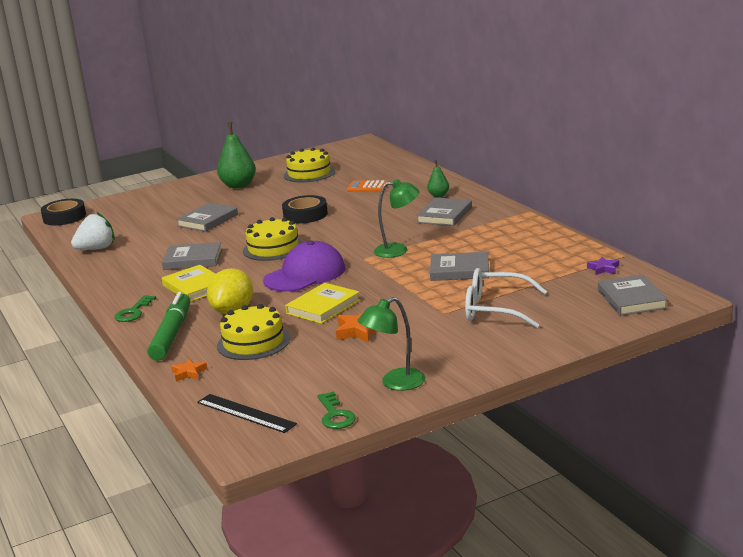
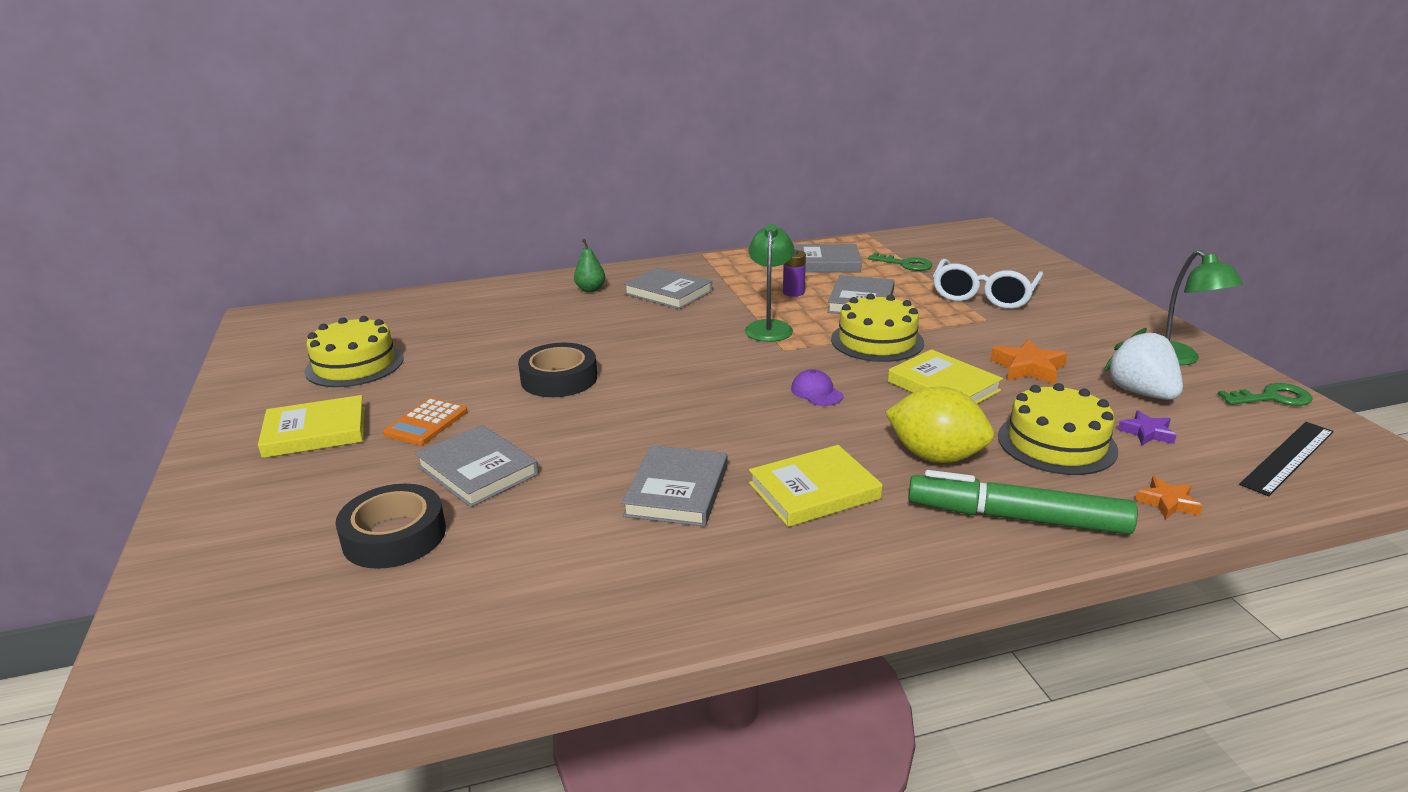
camera: 80 degrees left, 5 degrees up
(64, 217) = (174, 702): black tape -> black tape (394, 536)
(96, 249) = (498, 627): white strawberry -> white strawberry (1141, 393)
(133, 312) = (905, 563): green key -> green key (905, 264)
(238, 185) = (315, 432): green pear -> yellow book
(273, 248) = (686, 412): yellow cake -> yellow cake (877, 341)
(305, 274) = (816, 392): purple cap -> purple cap, size x0.42
(367, 187) = (493, 327): orange calculator -> orange calculator (426, 423)
(465, 248) = (793, 292): none -> purple battery
(603, 269) = (896, 244): purple star -> purple star (1147, 432)
(631, 299) = (976, 243): grey book -> grey book (825, 263)

